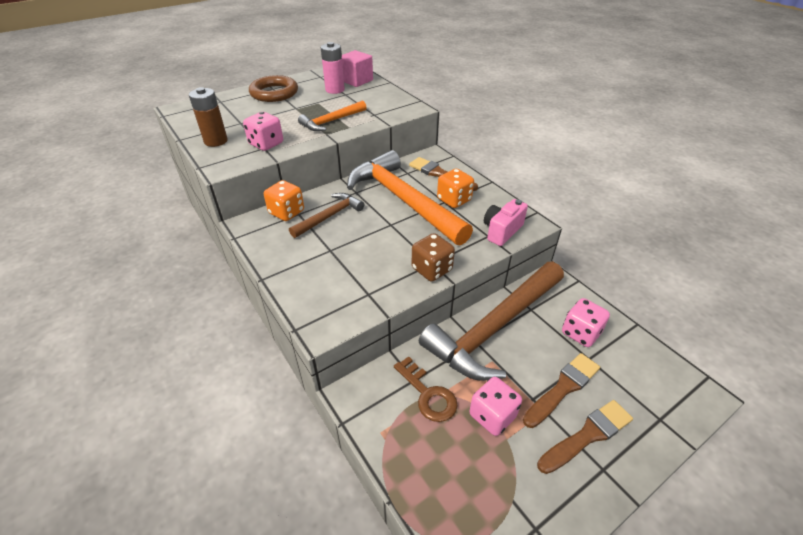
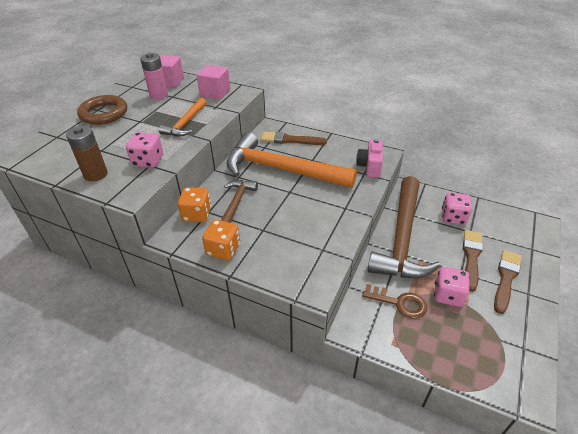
camera: 30 degrees left, 0 degrees up
(387, 101) = (215, 93): none -> pink cube
(432, 269) = (349, 212): brown dice -> none
(454, 200) = (318, 156): orange dice -> orange dice (223, 250)

